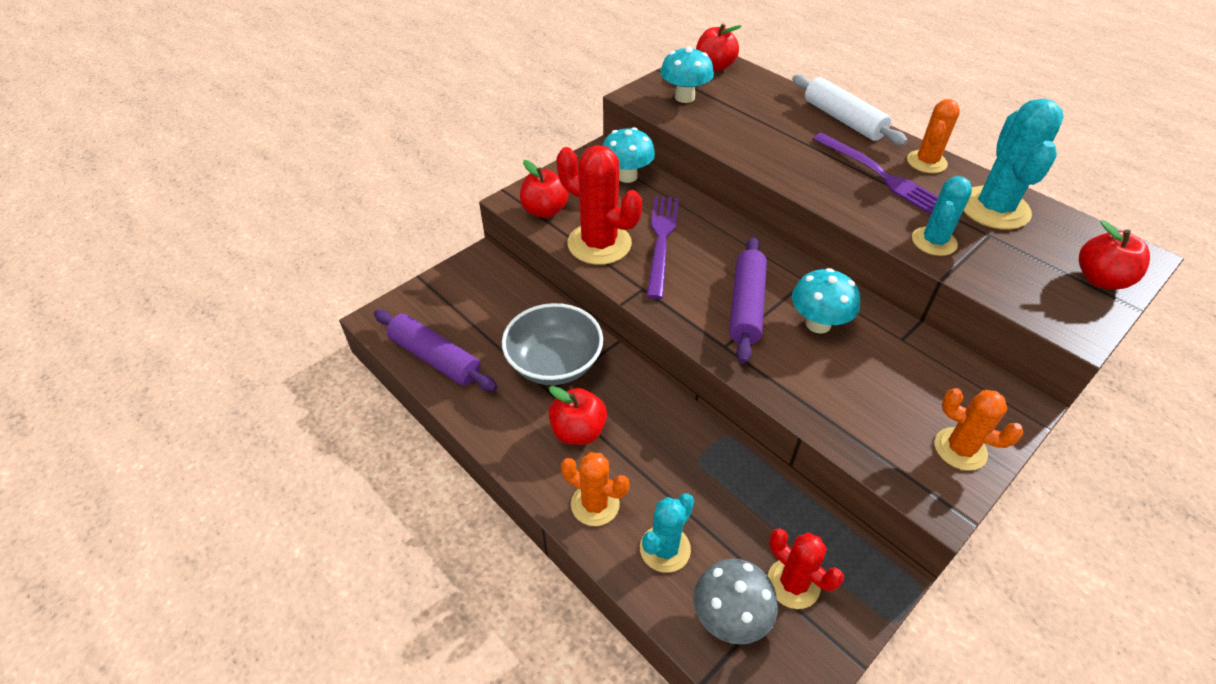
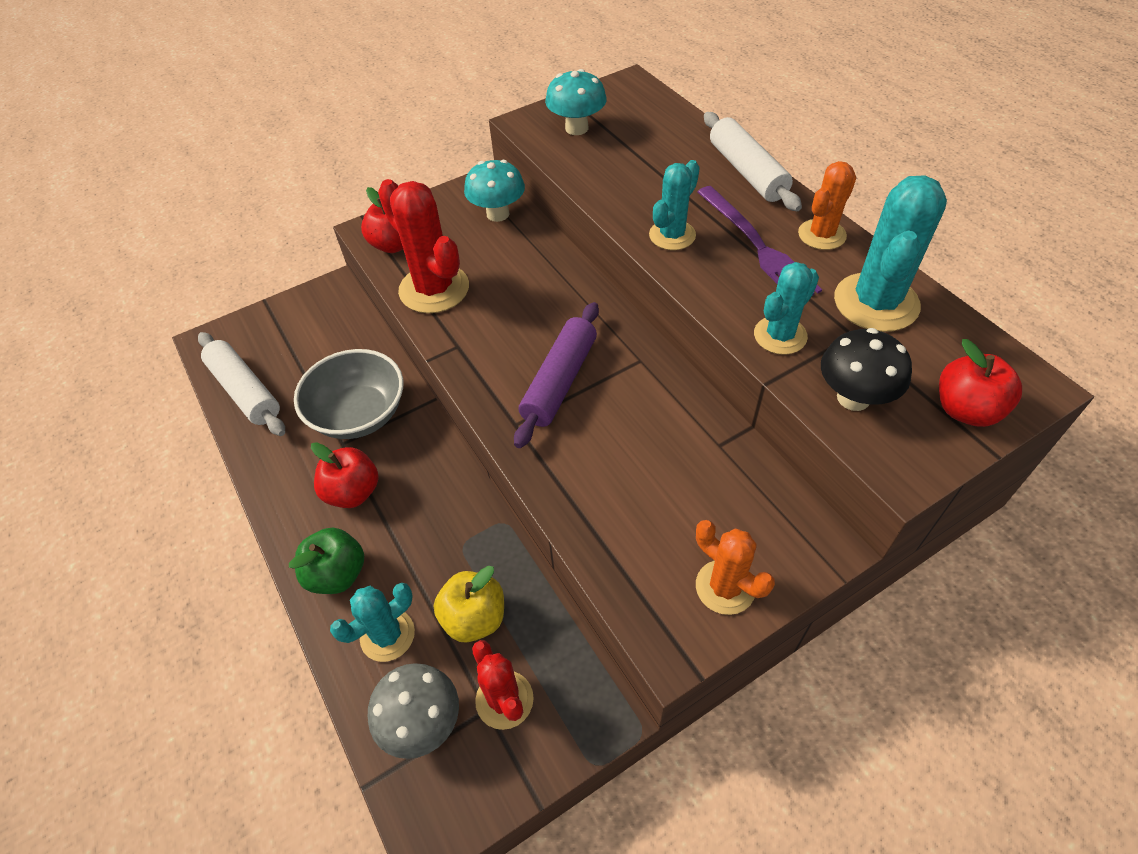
camera: 15 degrees right, 5 degrees up
(435, 358) = (245, 391): purple rolling pin -> white rolling pin
(595, 504) = (337, 574): orange cactus -> green apple
(661, 241) = (501, 293): purple fork -> none
(714, 66) = (629, 93): red apple -> none
(736, 520) = (474, 618): none -> yellow apple
(808, 174) = (672, 235): none -> turquoise cactus
(818, 324) = (630, 413): turquoise mushroom -> none
(1014, 281) = (853, 398): none -> black mushroom

